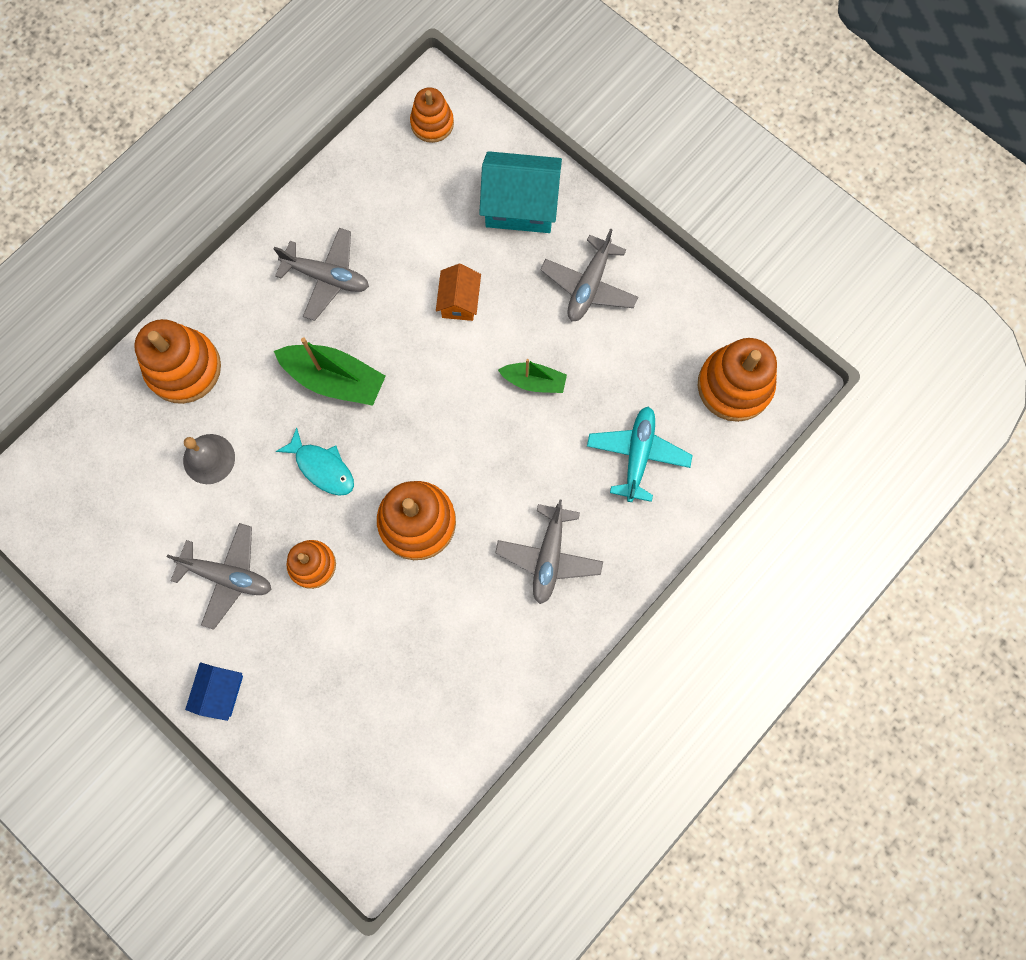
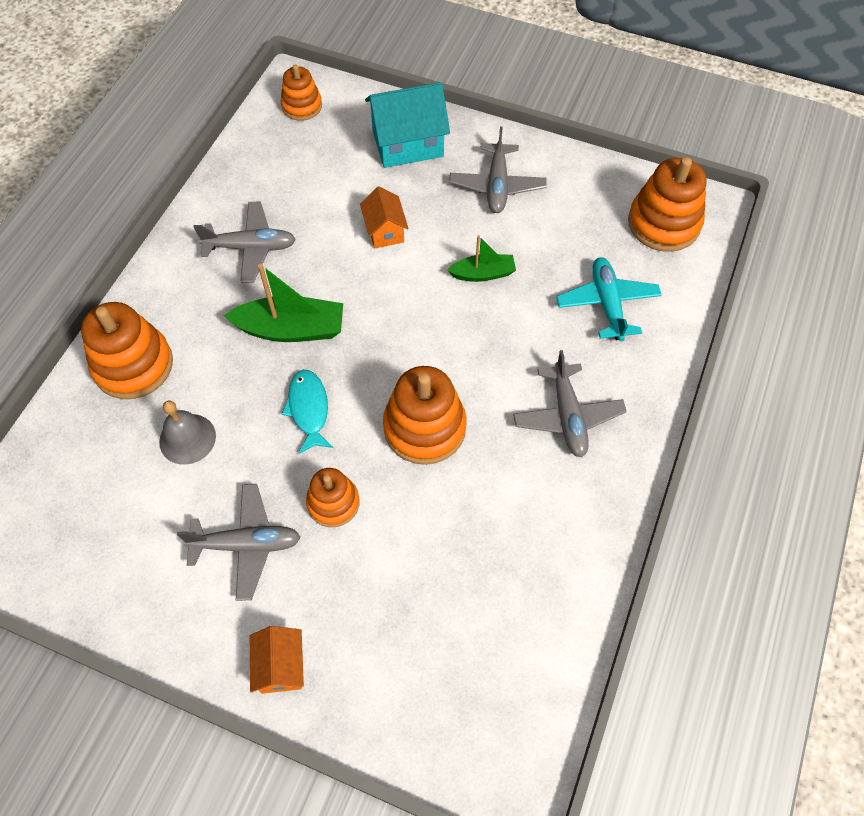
camera: 20 degrees left, 15 degrees down
(221, 691) = (281, 666): blue house -> orange house
(322, 467) = (308, 409): turquoise fish -> turquoise fish turned 120 degrees counterclockwise

